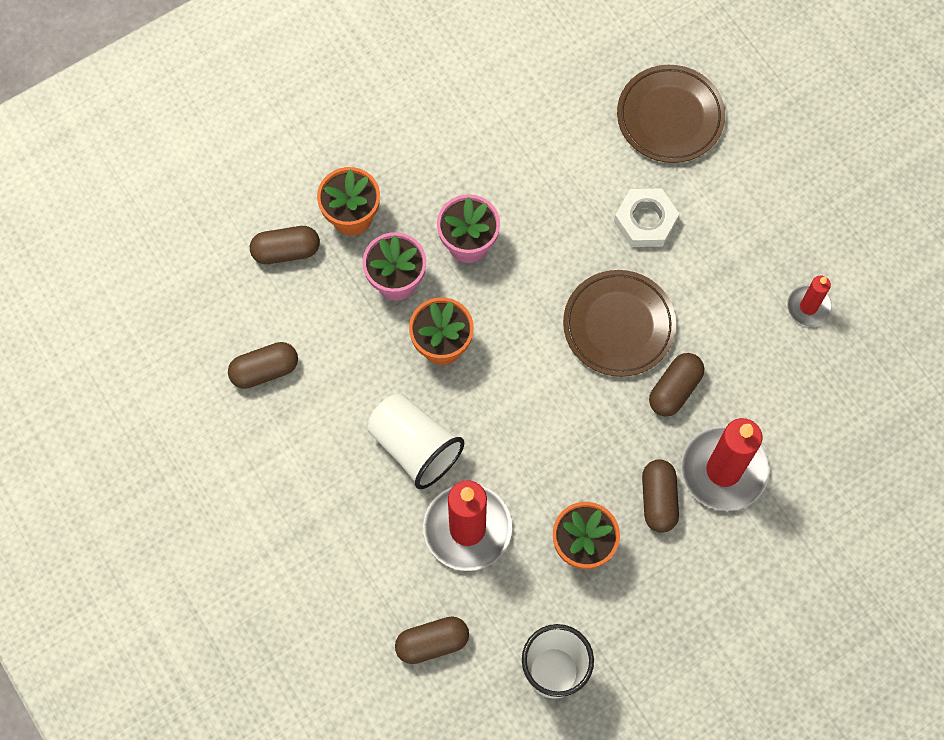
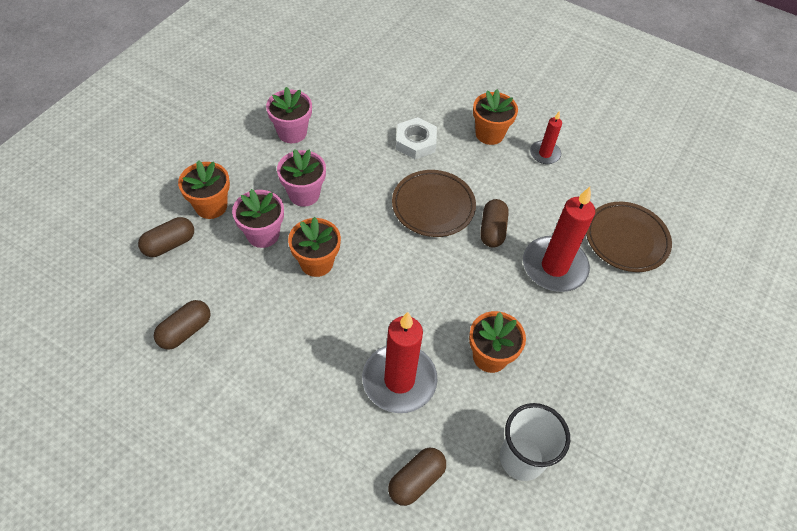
camera: 30 degrees left, 15 degrees down
(414, 447) = (329, 338): white cup -> none
(493, 144) = (292, 132): none -> pink flower pot
(658, 500) = (523, 303): brown capsule -> none
(670, 117) = (398, 84): brown plate -> brown plate (626, 239)
(751, 246) = (489, 134): none -> orange flower pot

